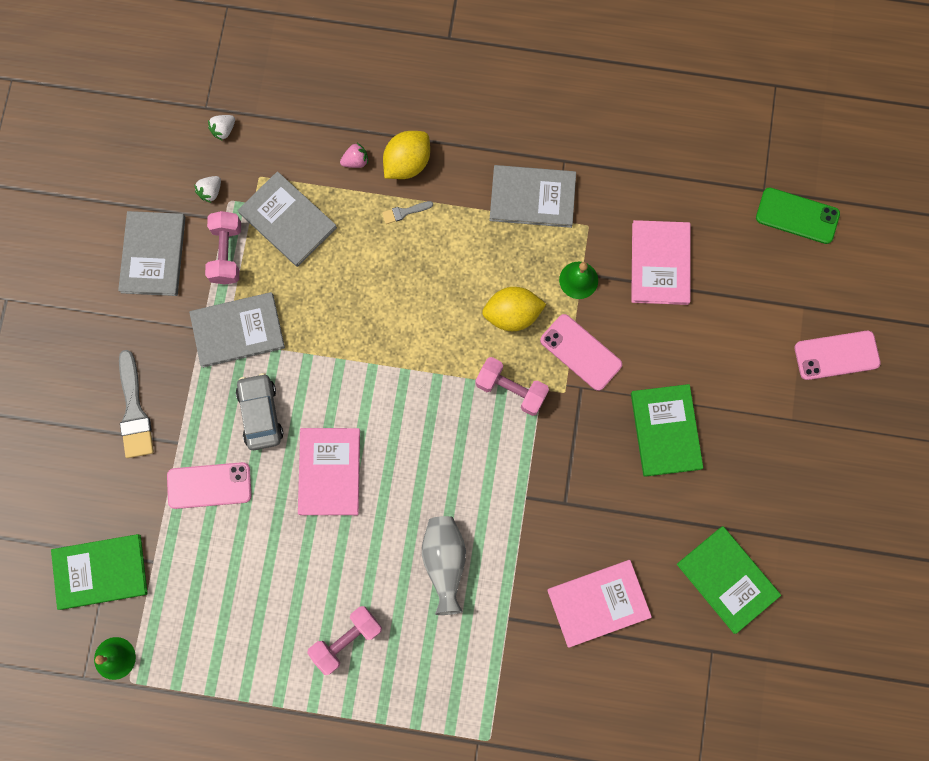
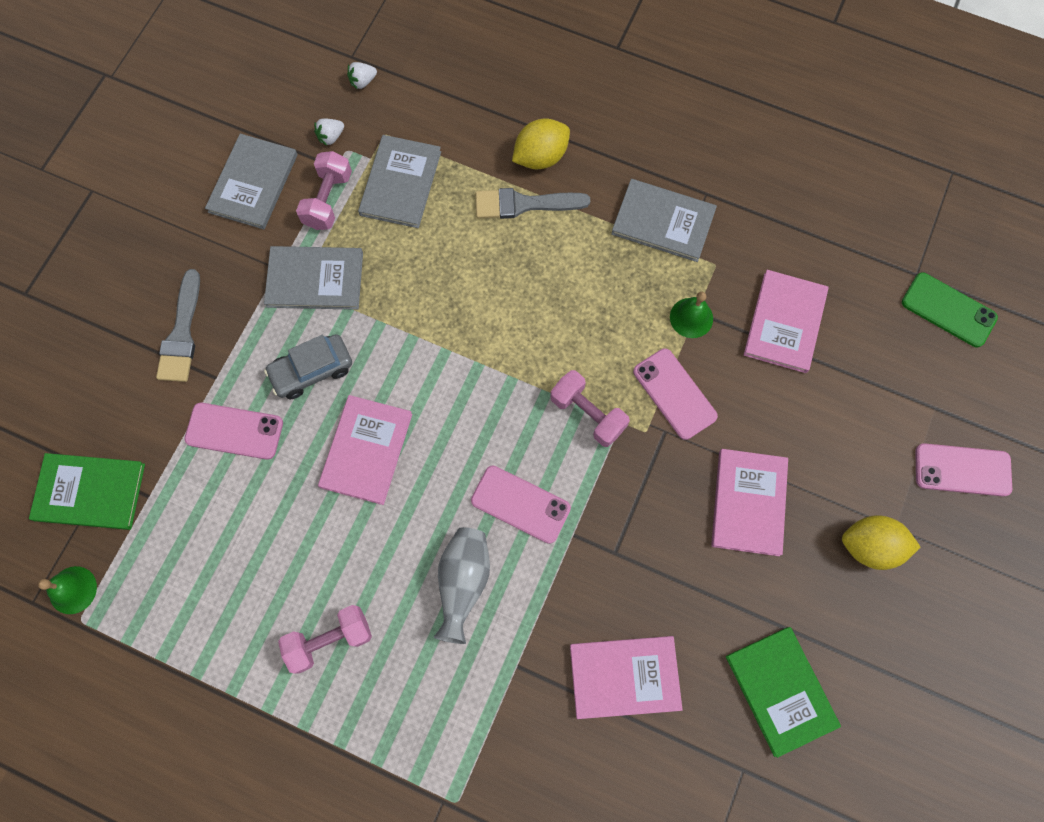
camera: 15 degrees right, 5 degrees down
(260, 414) = (312, 370): grey car -> grey car turned 120 degrees counterclockwise
(287, 220) = (400, 183): grey book -> grey book turned 45 degrees clockwise
(355, 161) = (488, 142): pink strawberry -> none
(404, 212) = (524, 204): grey brush -> grey brush, size x2.05
(474, 483) = (520, 504): none -> pink phone
(512, 314) = (610, 335): yellow lemon -> yellow lemon (870, 546)
(665, 431) = (748, 502): green book -> pink book

